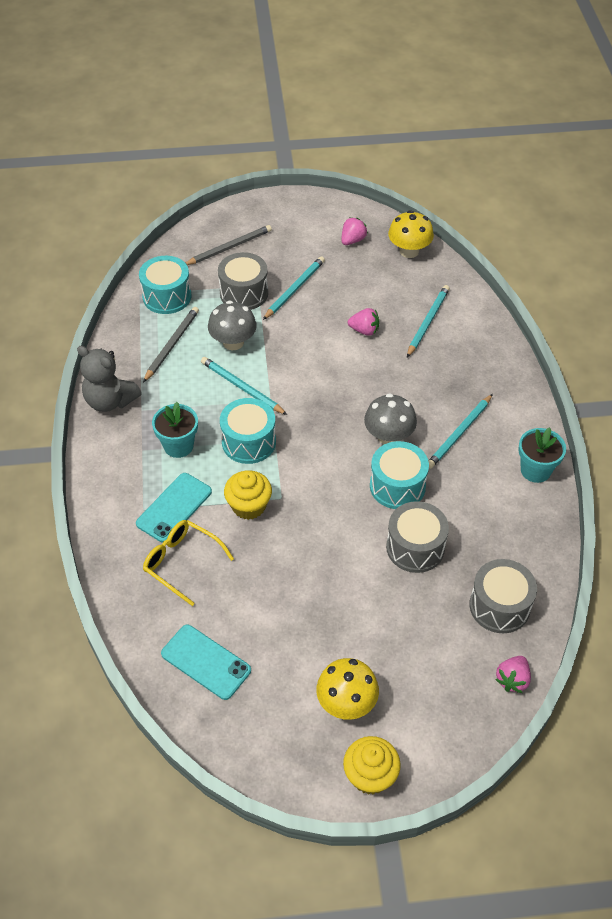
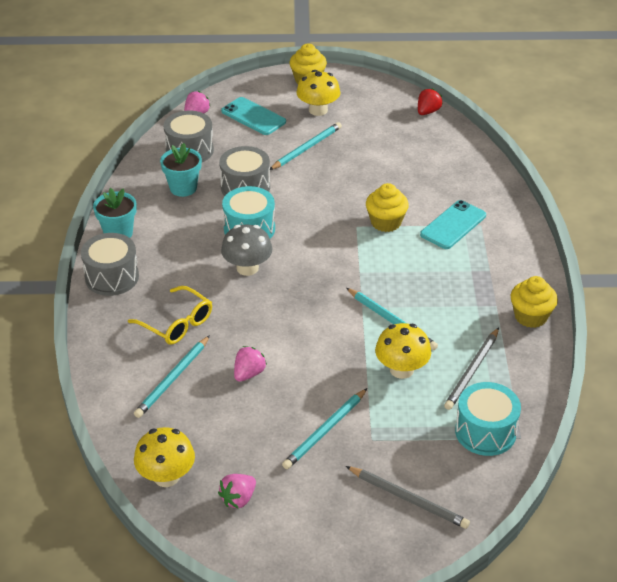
camera: 175 degrees left, 10 degrees down
(110, 401) = (530, 316): grey teddy bear -> yellow cupcake
(178, 446) = (454, 272): turquoise flower pot -> turquoise flower pot (183, 188)
(182, 562) = (442, 189): yellow glasses -> yellow glasses (177, 323)
(192, 711) = (428, 112): none -> red strawberry
(205, 662) = (419, 134): turquoise phone -> turquoise phone (253, 116)
(229, 247) = (408, 499): grey pencil -> grey pencil turned 120 degrees counterclockwise
(233, 342) = (401, 369): grey mushroom -> yellow mushroom
(244, 293) = (389, 430): grey drum -> grey drum (112, 277)
(249, 442) = (385, 271): turquoise drum -> none
(364, 330) = (249, 373): pink strawberry -> pink strawberry turned 105 degrees clockwise
(459, 433) = (177, 266): turquoise pencil -> turquoise pencil (306, 148)

